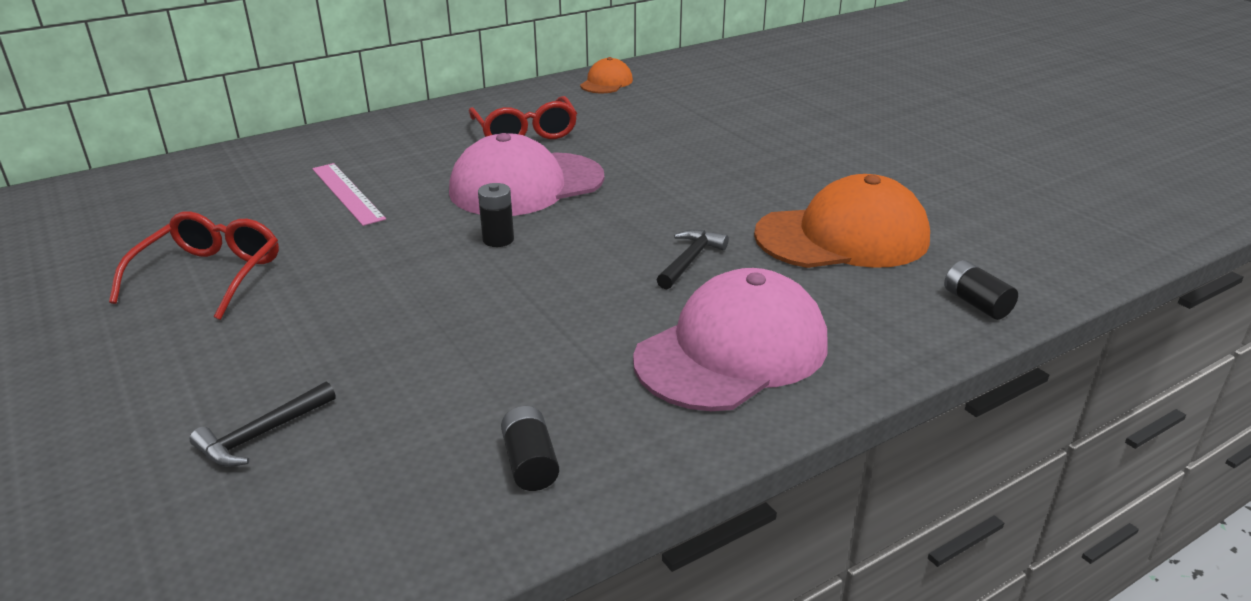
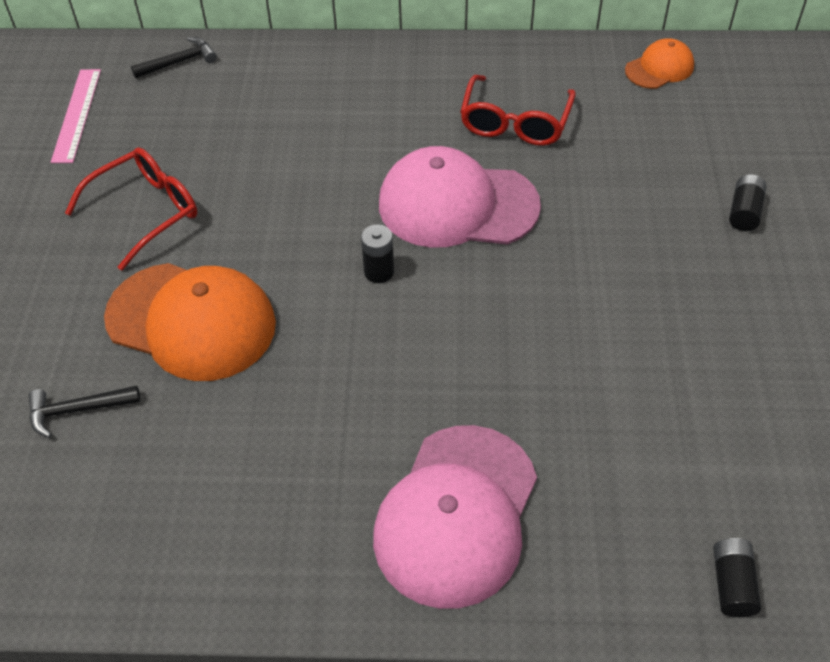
camera: 35 degrees right, 20 degrees up
(347, 193) = (305, 149): pink ruler -> pink ruler (77, 115)
(530, 463) = (219, 543): black battery -> black battery (744, 212)
(690, 260) = (517, 382): black hammer -> black hammer (179, 62)
(732, 351) = (456, 515): pink cap -> pink cap turned 120 degrees clockwise
(842, 237) = (689, 424): orange cap -> orange cap (191, 321)

